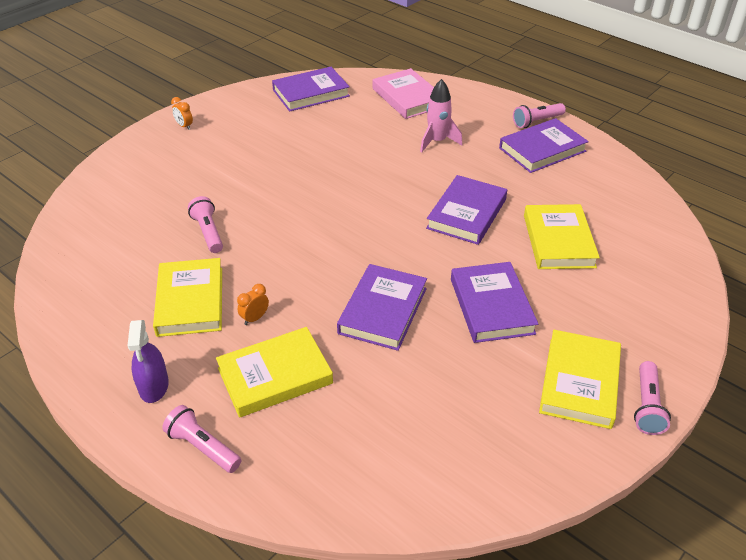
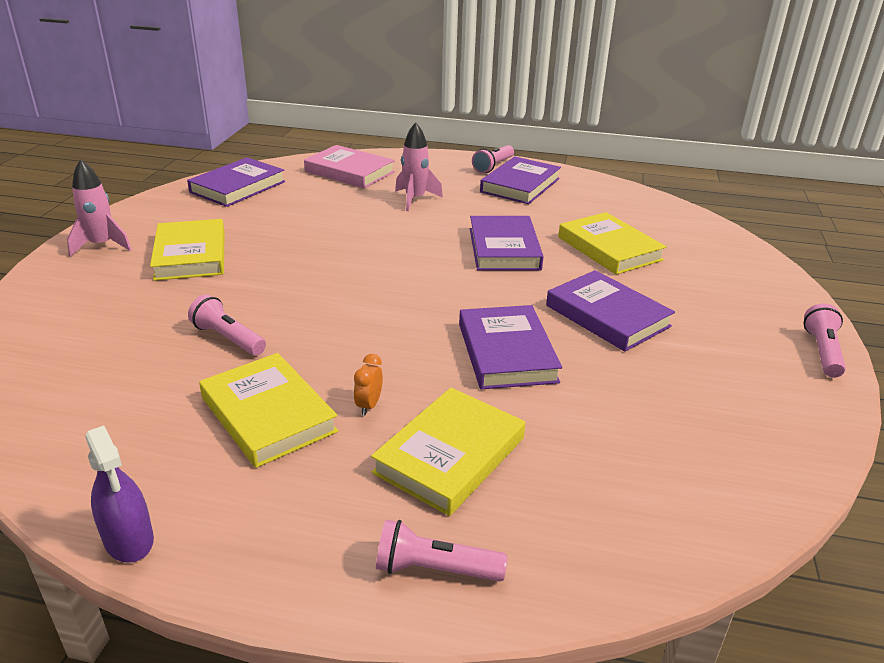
camera: 30 degrees left, 10 degrees down
(154, 386) = (302, 525): purple spray bottle -> purple spray bottle (129, 539)
(184, 126) = (102, 245): orange clock -> pink rocket
(579, 382) = (750, 352): yellow book -> yellow book (190, 255)
(647, 406) = (822, 352): pink flashlight -> pink flashlight turned 150 degrees counterclockwise

